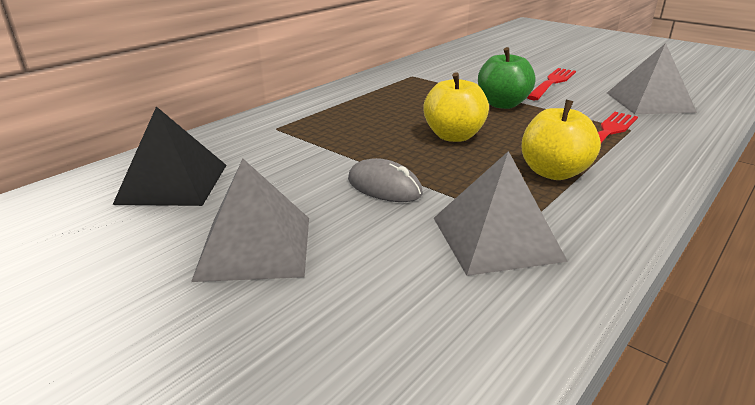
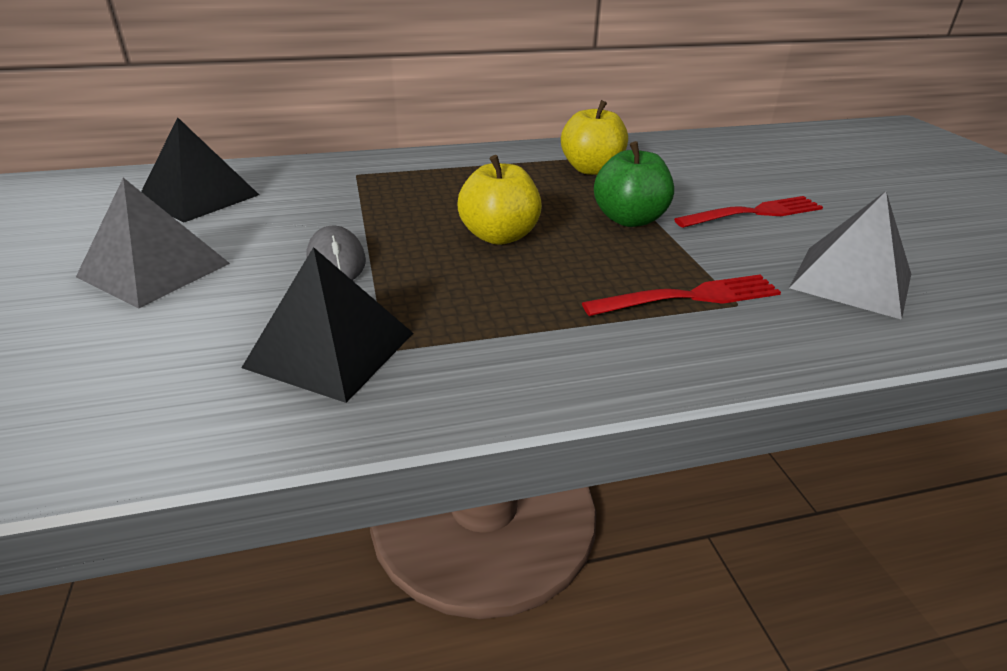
camera: 35 degrees right, 5 degrees up
(496, 238) = (330, 350): grey pyramid -> black pyramid
(553, 172) = (524, 314): yellow apple -> yellow apple (591, 169)

